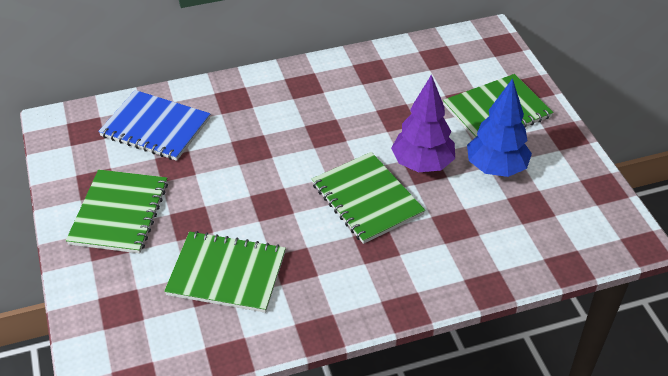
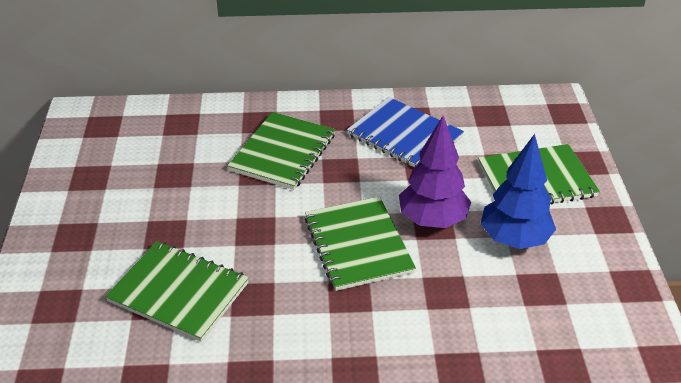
camera: 15 degrees right, 5 degrees down
(119, 213) = (99, 210): green notebook -> green notebook (283, 152)
(155, 127) = (171, 134): blue notebook -> blue notebook (404, 136)

